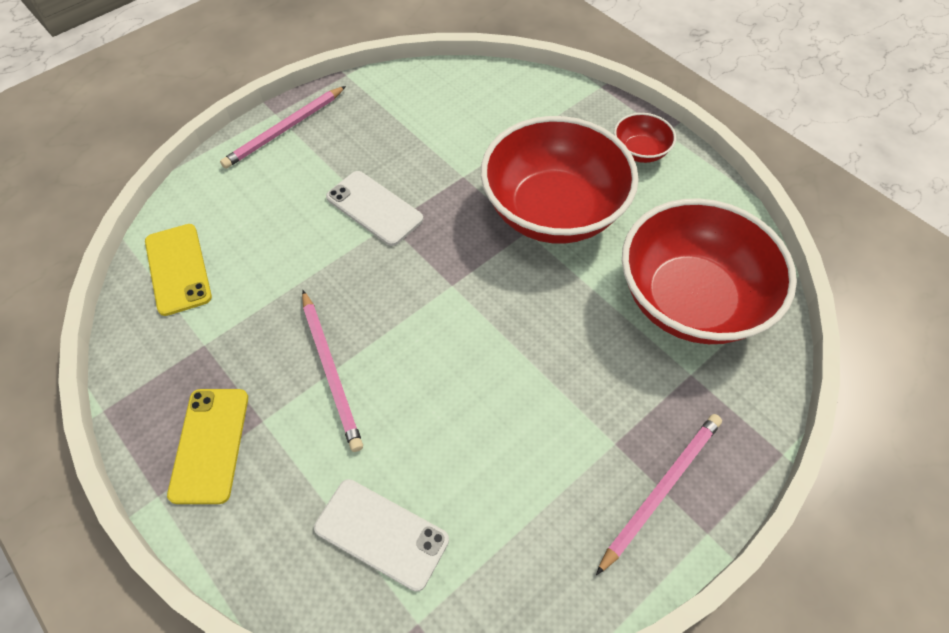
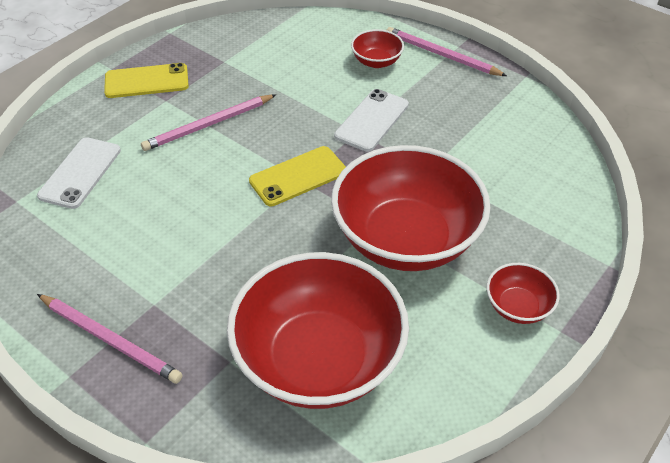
camera: 80 degrees right, 10 degrees down
(178, 269) = (285, 35): yellow phone -> yellow phone (298, 176)
(272, 187) = (376, 61): none -> red bowl

